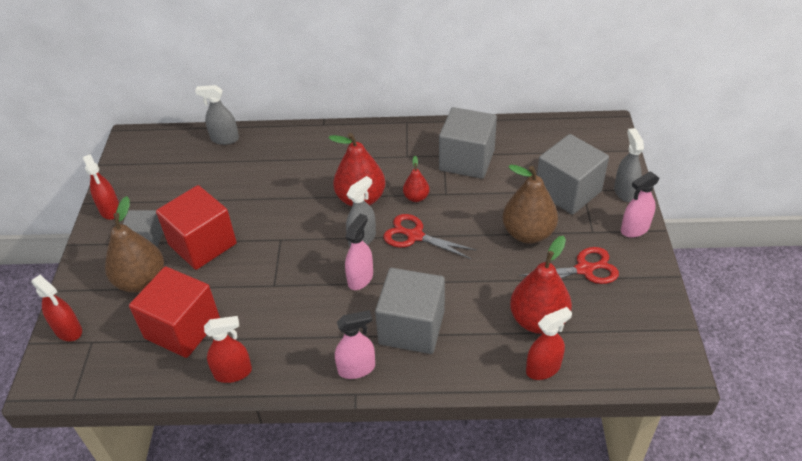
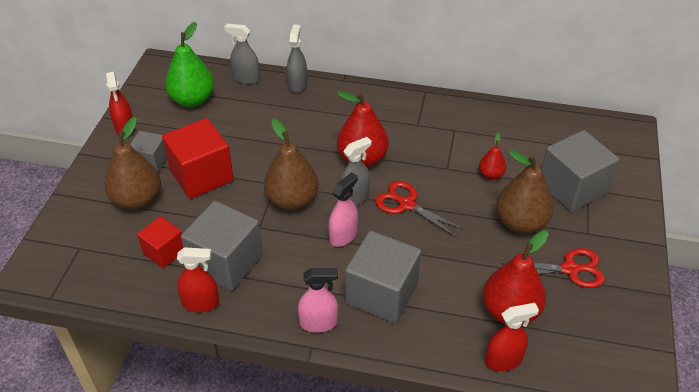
camera: 10 degrees right, 0 degrees up
(68, 330) = (61, 233): red spray bottle -> none
(174, 170) = (192, 100): none -> green pear
(182, 328) = (164, 252): red cube -> red cube, size x0.58
(301, 252) = (292, 200): none -> brown pear
(416, 197) = (417, 167): red pear -> red pear (491, 175)
(467, 160) = (476, 139): grey cube -> grey cube (226, 262)
(624, 192) = (631, 199): grey spray bottle -> grey spray bottle (297, 84)
(634, 229) = (632, 238): pink spray bottle -> none

